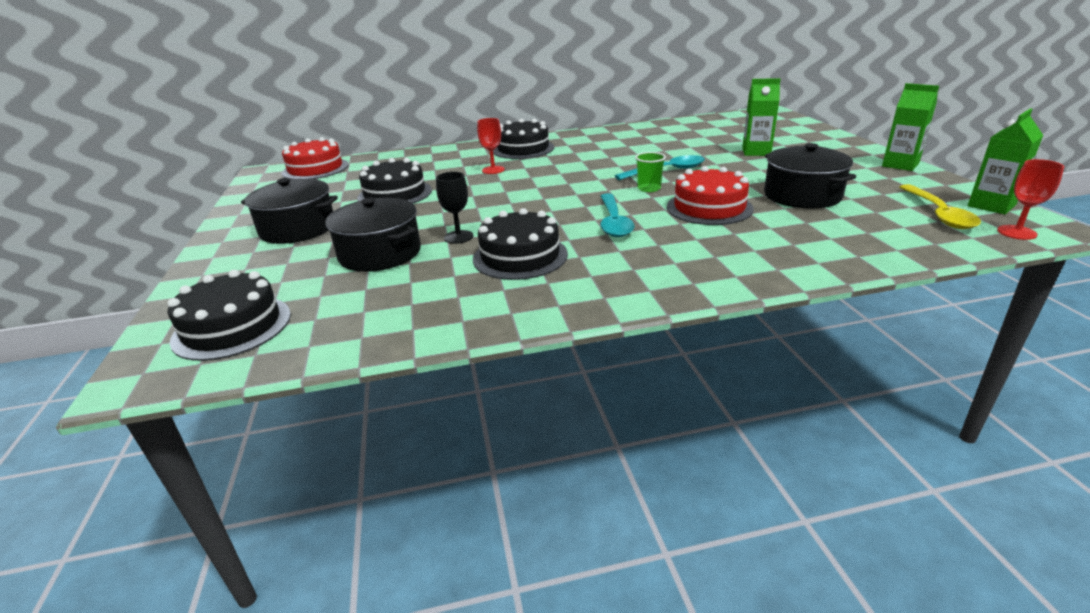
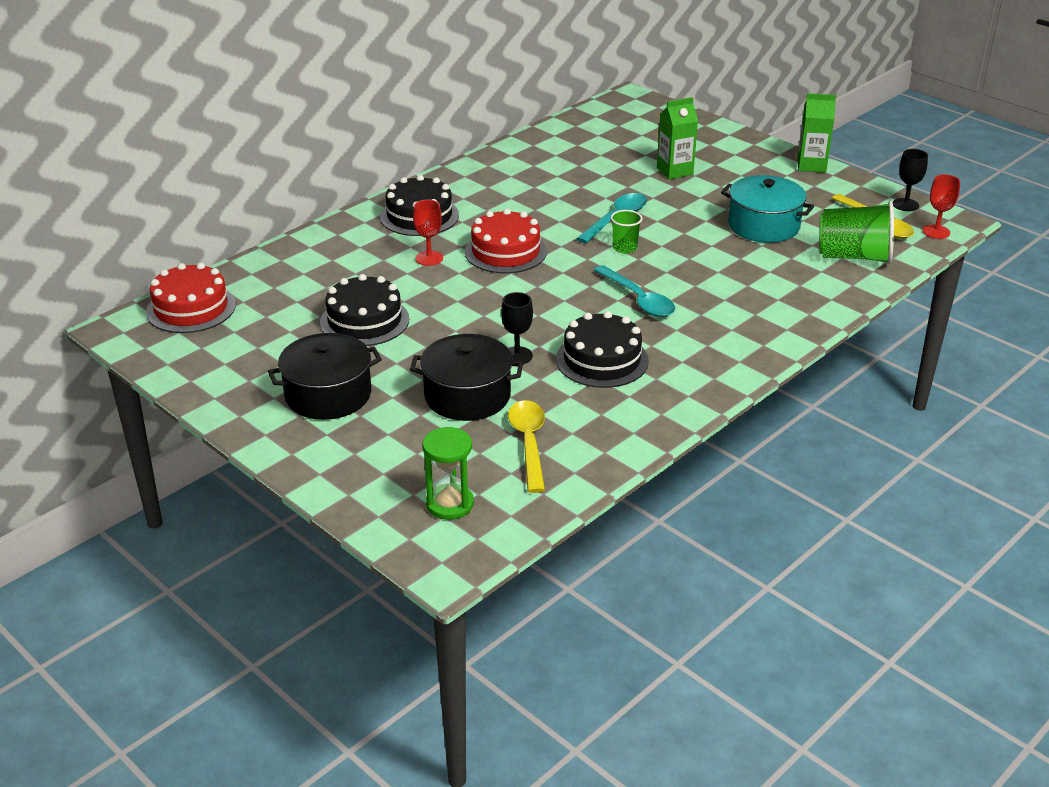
camera: 35 degrees left, 5 degrees up
(232, 327) = (449, 504): black cake -> green hourglass
(365, 300) = (529, 443): none -> yellow spoon
(709, 207) = (701, 260): red cake -> red cake (505, 251)
(802, 195) = (763, 225): black pot -> turquoise pot
(883, 234) = (853, 257): none -> green cup
(991, 205) = (905, 205): green carton -> black goblet

